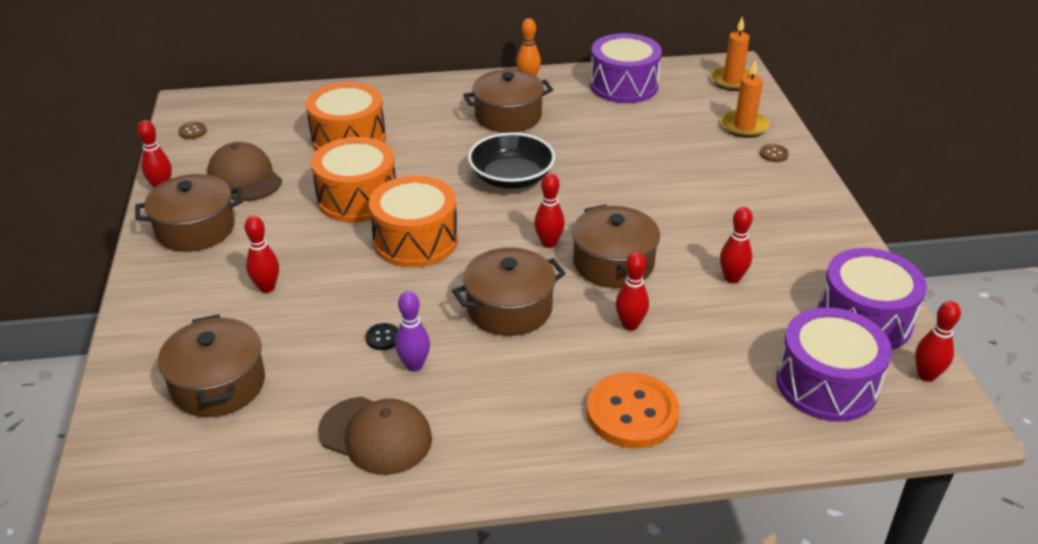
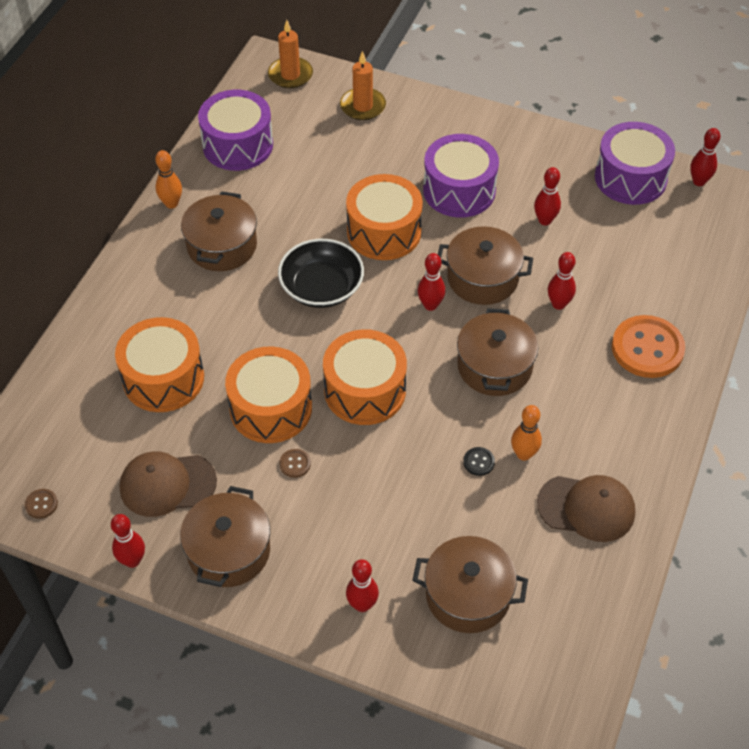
camera: 60 degrees left, 15 degrees up
(267, 287) = (359, 521): red bowling pin -> red bowling pin (362, 605)
(376, 435) = (586, 508): brown cap -> brown cap turned 45 degrees clockwise
(414, 365) = (523, 454): purple bowling pin -> orange bowling pin
(609, 188) = (384, 231): none -> orange drum
(773, 154) = (414, 112): brown button -> brown button (295, 464)
(826, 384) = (678, 234): purple drum -> purple drum (459, 190)

